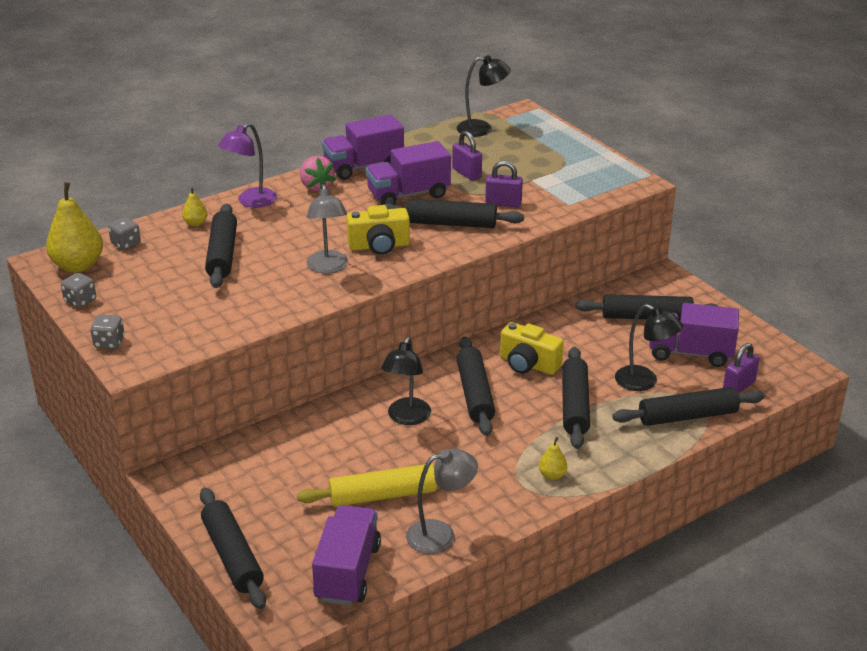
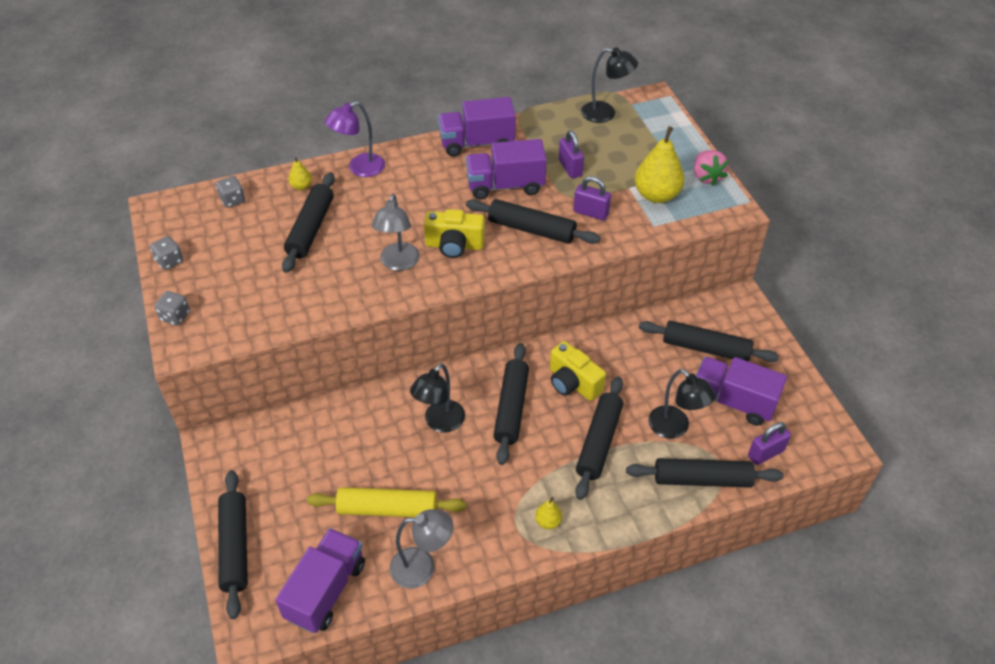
camera: 15 degrees right, 15 degrees up
(78, 266) = (183, 218): yellow pear -> yellow pear (656, 195)
(316, 187) = (424, 160): pink strawberry -> pink strawberry (706, 177)

